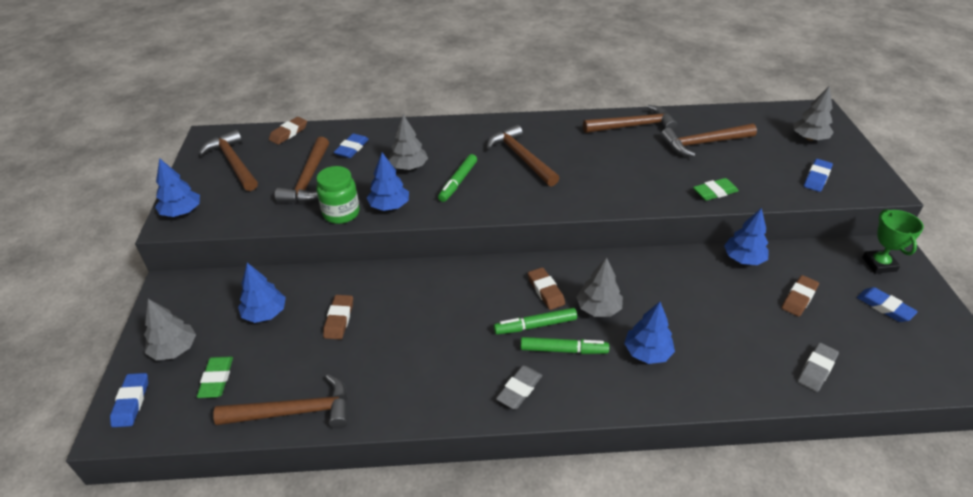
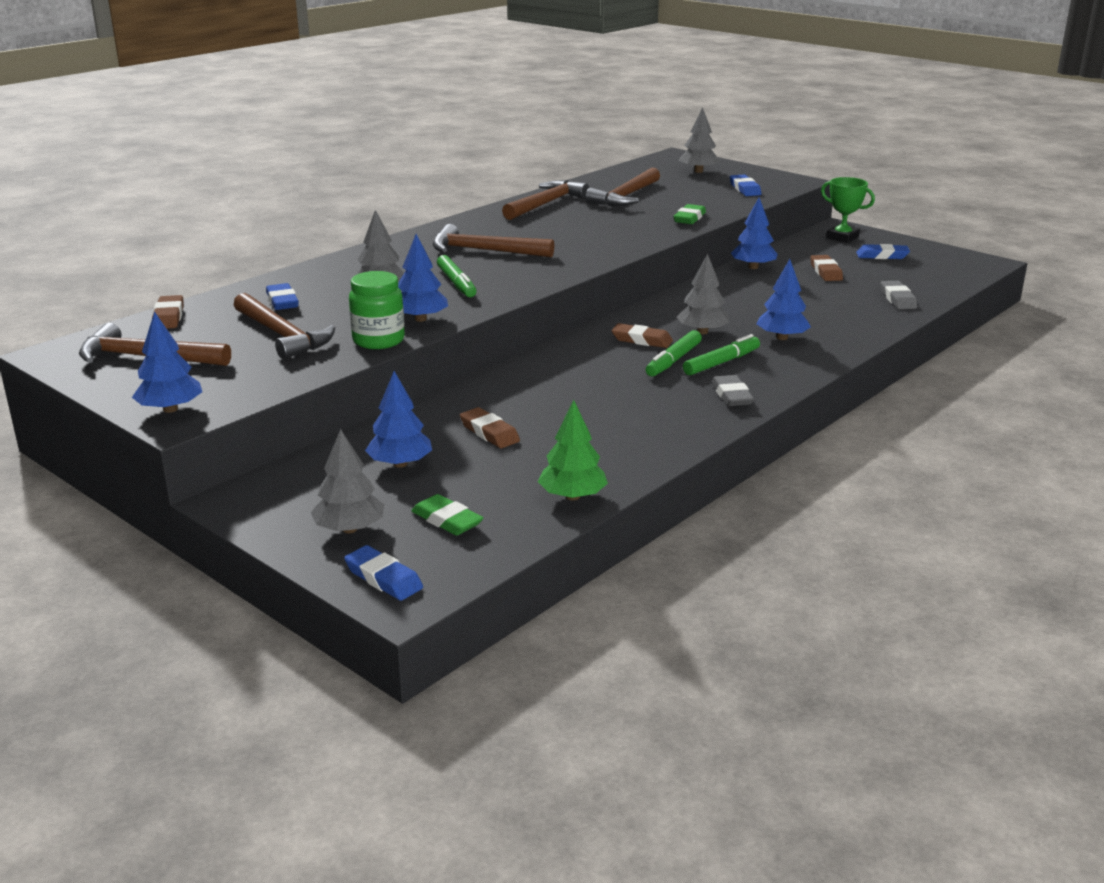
camera: 45 degrees left, 15 degrees down
(294, 412) = (572, 496): brown hammer -> green tree

